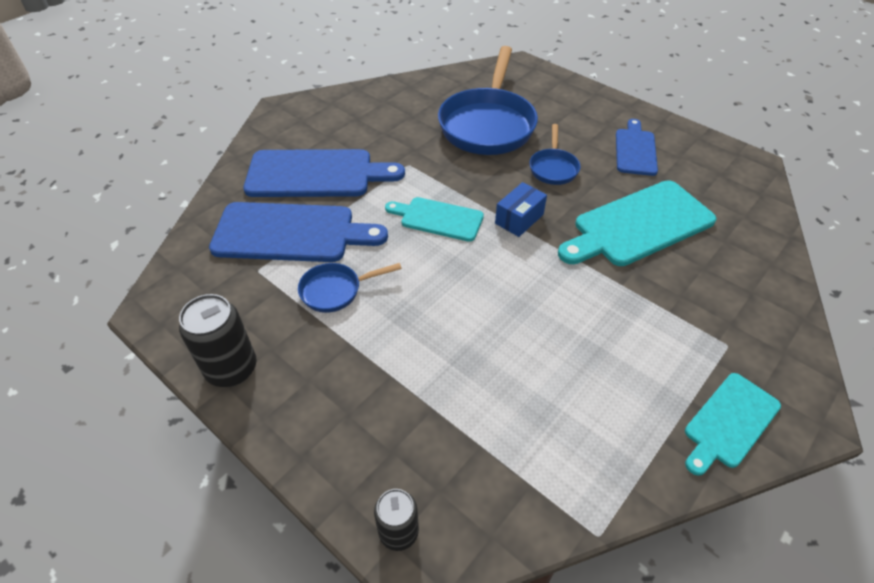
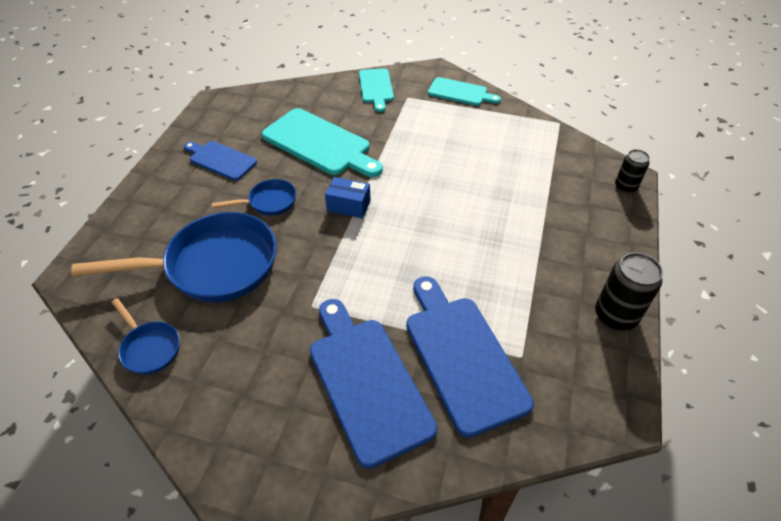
camera: 115 degrees left, 0 degrees up
(335, 290) = (500, 288): blue pan -> blue pan (149, 347)
(438, 219) = (377, 255): turquoise cutting board -> turquoise cutting board (376, 88)
(635, 150) = (220, 160): blue cutting board -> blue cutting board turned 45 degrees clockwise

